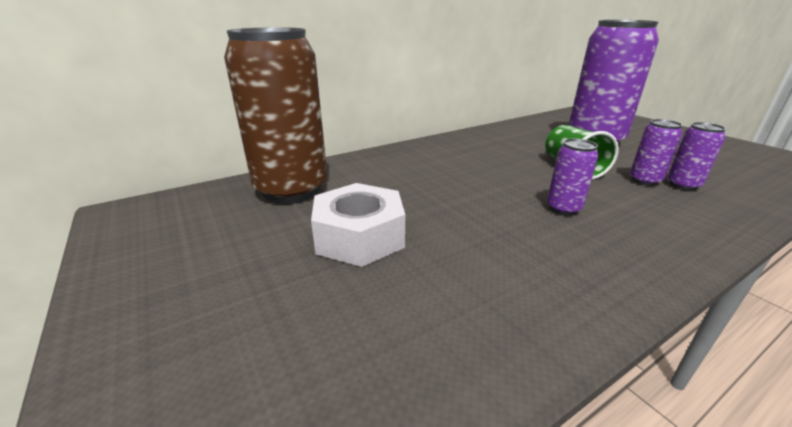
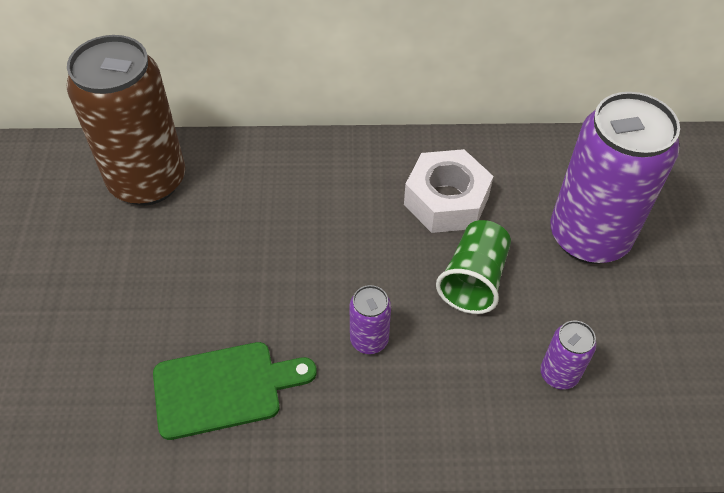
camera: 30 degrees right, 25 degrees up
(359, 236) = (152, 284): white nut -> white nut (446, 200)
(509, 273) = (224, 388): none -> green cutting board
(645, 180) = (525, 344): purple can -> none

